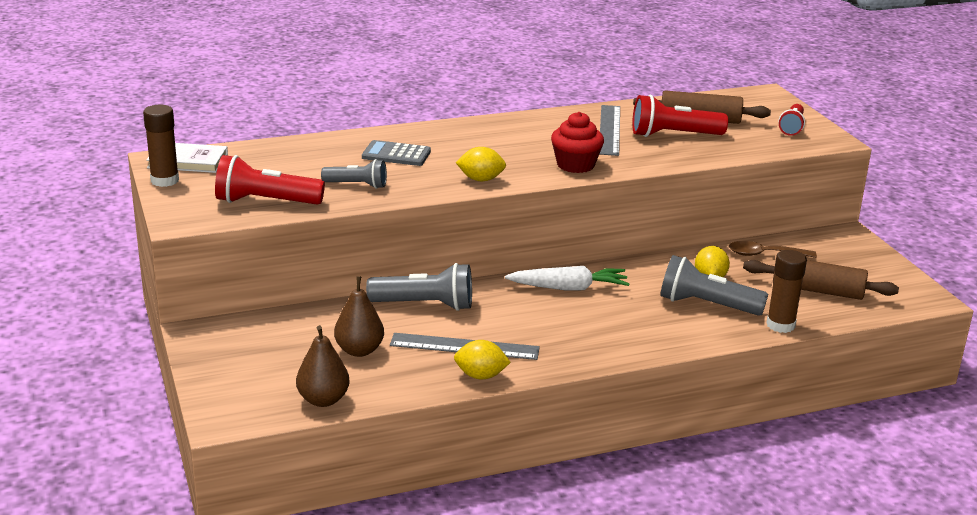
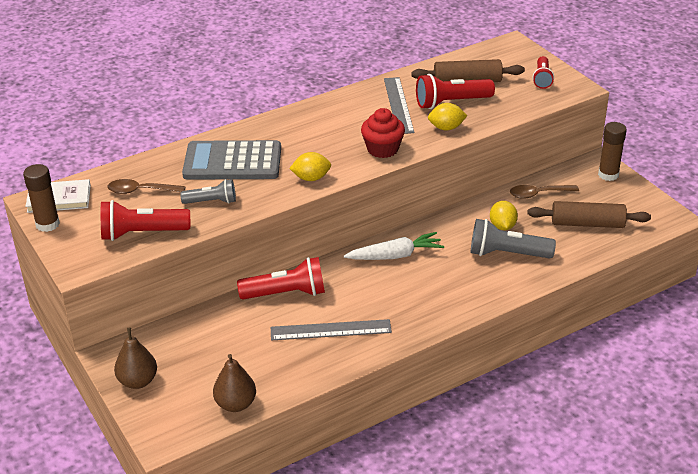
camera: 10 degrees left, 10 degrees up
(281, 166) = (140, 191): none -> brown spoon
(359, 350) = (248, 349): brown pear -> brown pear (138, 381)
(396, 154) = (232, 162): grey calculator -> grey calculator, size x1.79
(425, 305) = (286, 293): grey flashlight -> red flashlight
(480, 376) = (352, 357): yellow lemon -> yellow lemon (446, 128)
(780, 325) = (568, 264): brown glue stick -> brown glue stick (608, 175)

